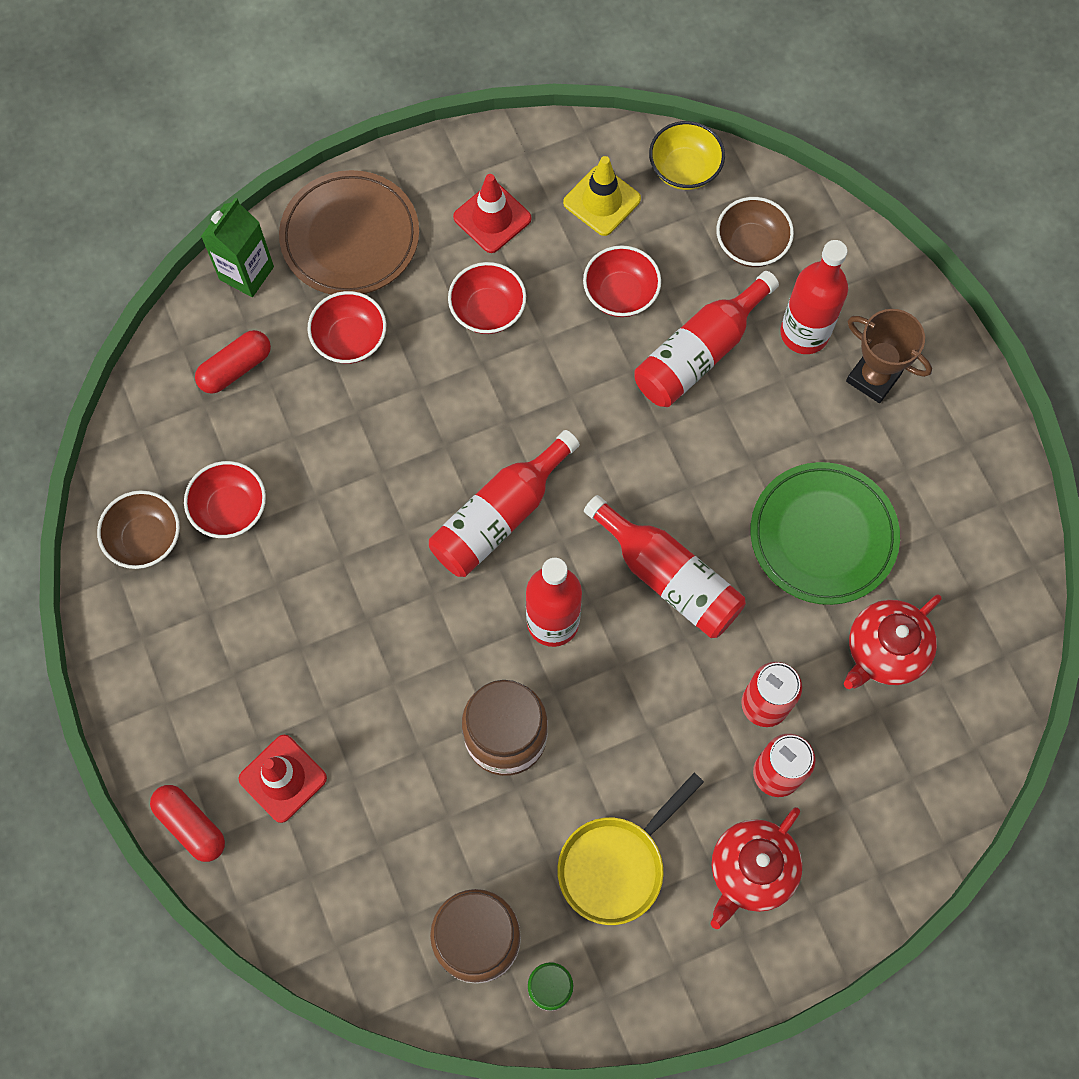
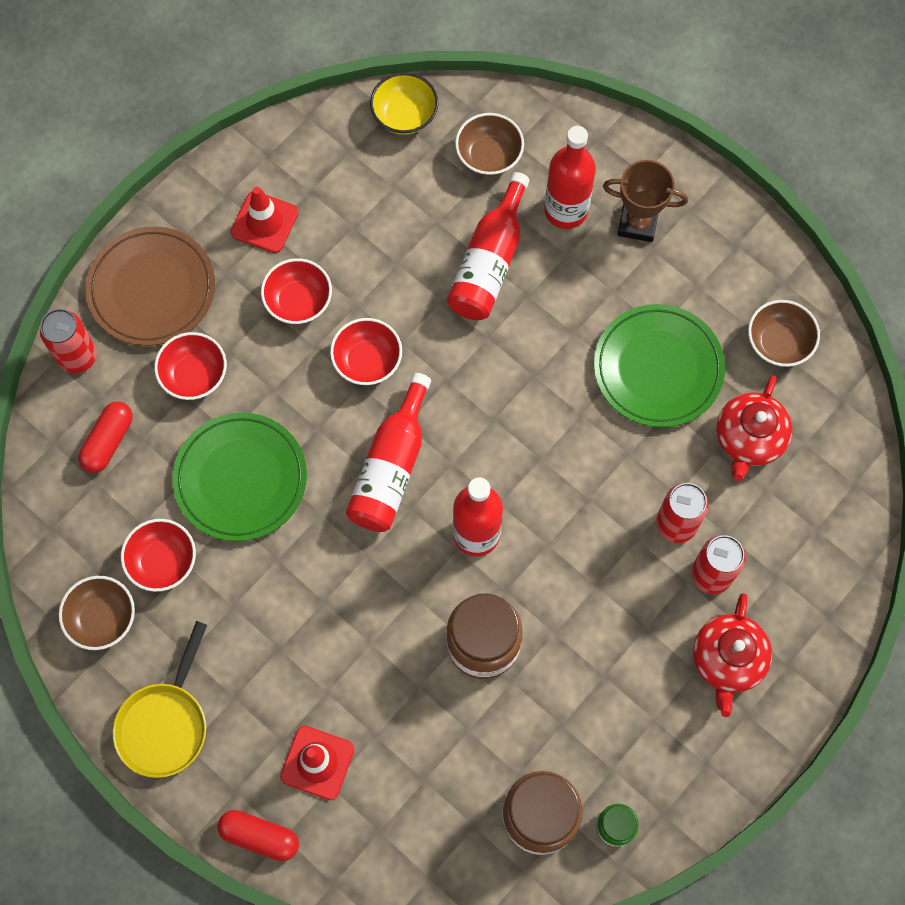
camera: 25 degrees left, 0 degrees up
(246, 273) = (77, 357): green carton -> red can
(345, 461) = (240, 479): none -> green plate
(602, 201) = (349, 170): yellow traffic cone -> none
(616, 865) = (621, 705): yellow pan -> yellow pan (165, 724)
(620, 294) = (402, 241): red bowl -> red bowl (367, 361)
(669, 577) = (552, 456): red bottle -> none
(964, 565) = (778, 343): none -> brown bowl

